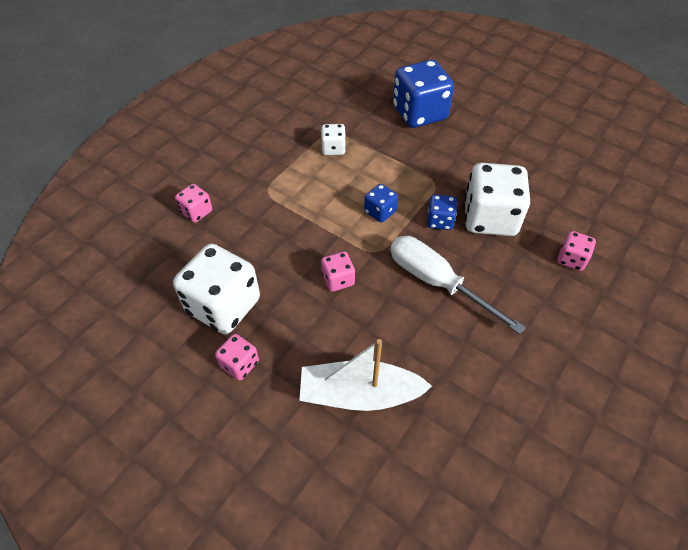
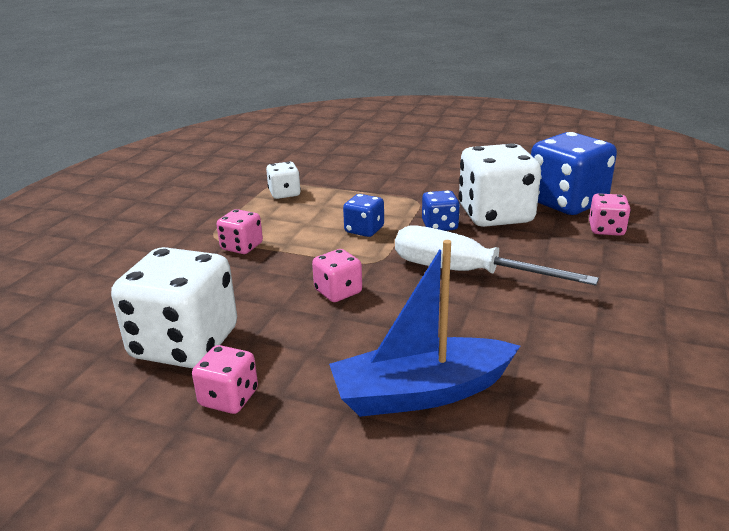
camera: 15 degrees left, 25 degrees down
(196, 212) = (120, 267): pink dice -> pink dice (242, 247)
(359, 394) = (421, 392): white boat -> blue boat
(419, 113) = (372, 158): blue dice -> blue dice (566, 202)

